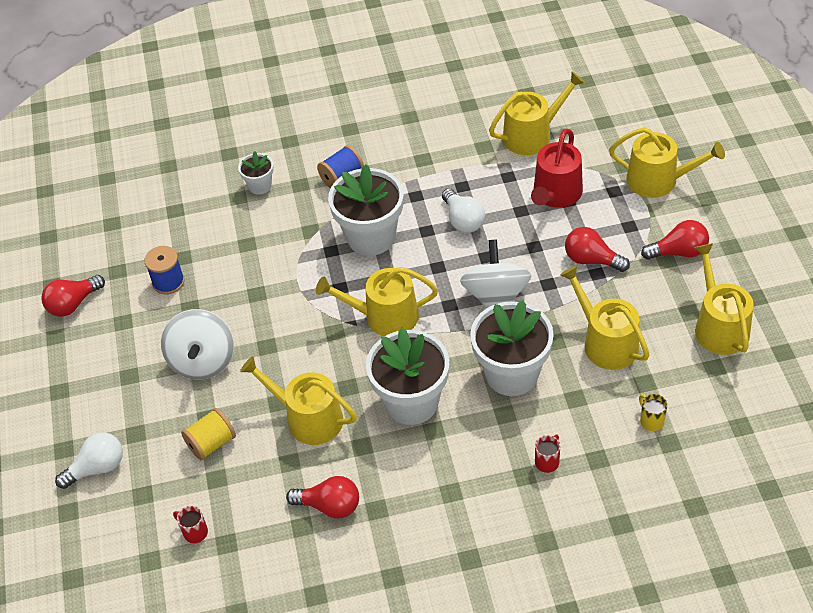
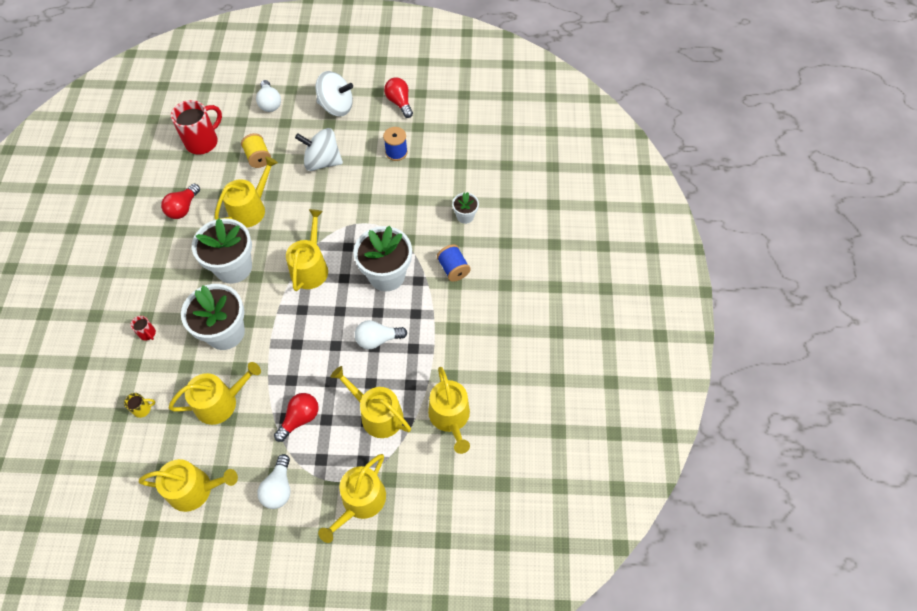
camera: 100 degrees right, 10 degrees up
(194, 532) = (203, 142): red mug -> red mug, size x2.23
(496, 297) = (295, 341): white spinning top -> white spinning top (336, 106)
(555, 194) = (377, 414): red watering can -> yellow watering can
(678, 252) = (279, 488): red light bulb -> white light bulb

